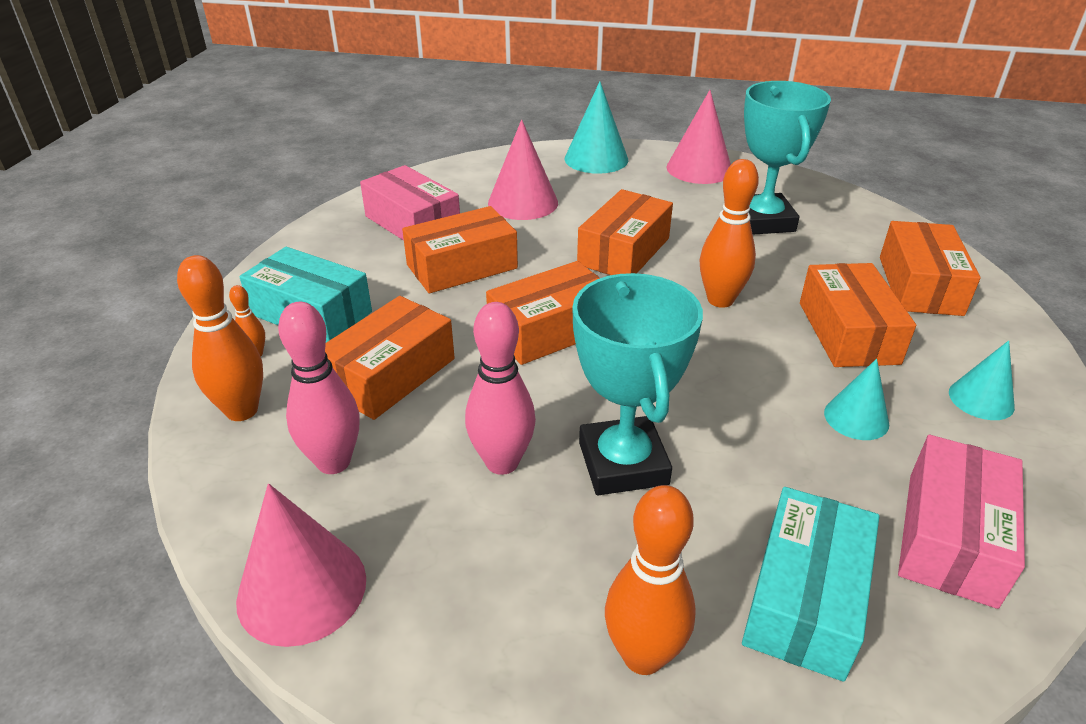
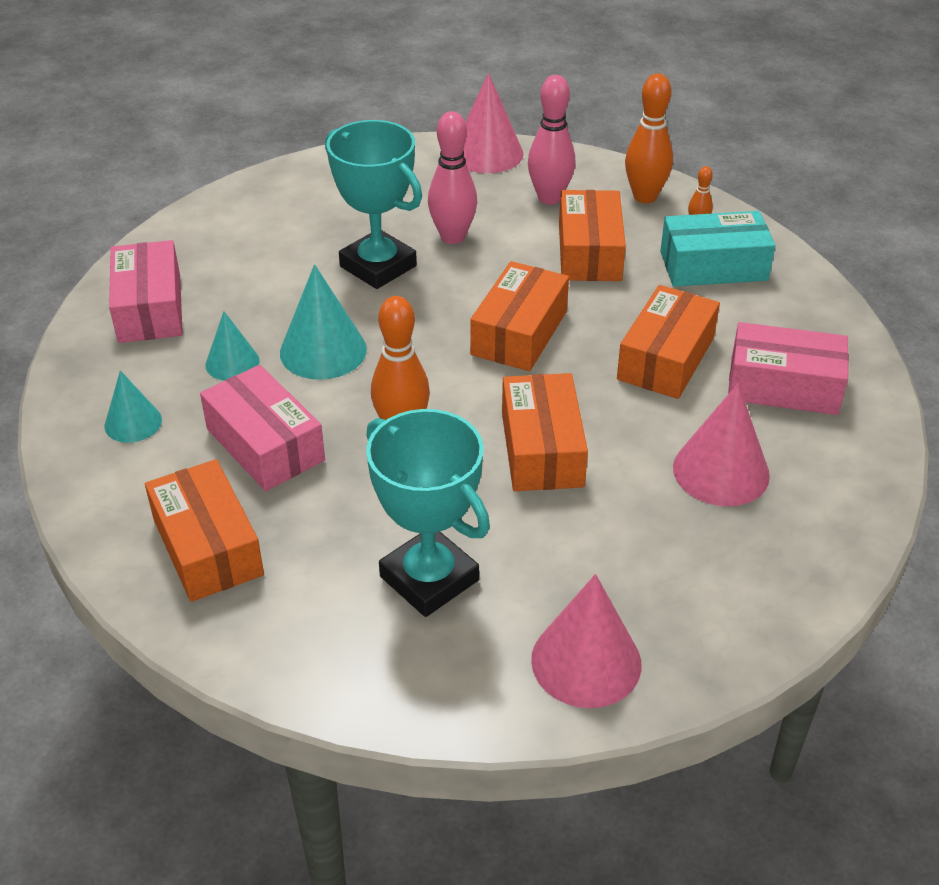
camera: 145 degrees right, 5 degrees up
(596, 159) = (738, 608): turquoise cone -> turquoise cone (323, 351)
(643, 656) = (301, 195): orange bowling pin -> none
(805, 599) = (230, 246): turquoise box -> none
(848, 332) = (265, 444): orange box -> pink box

